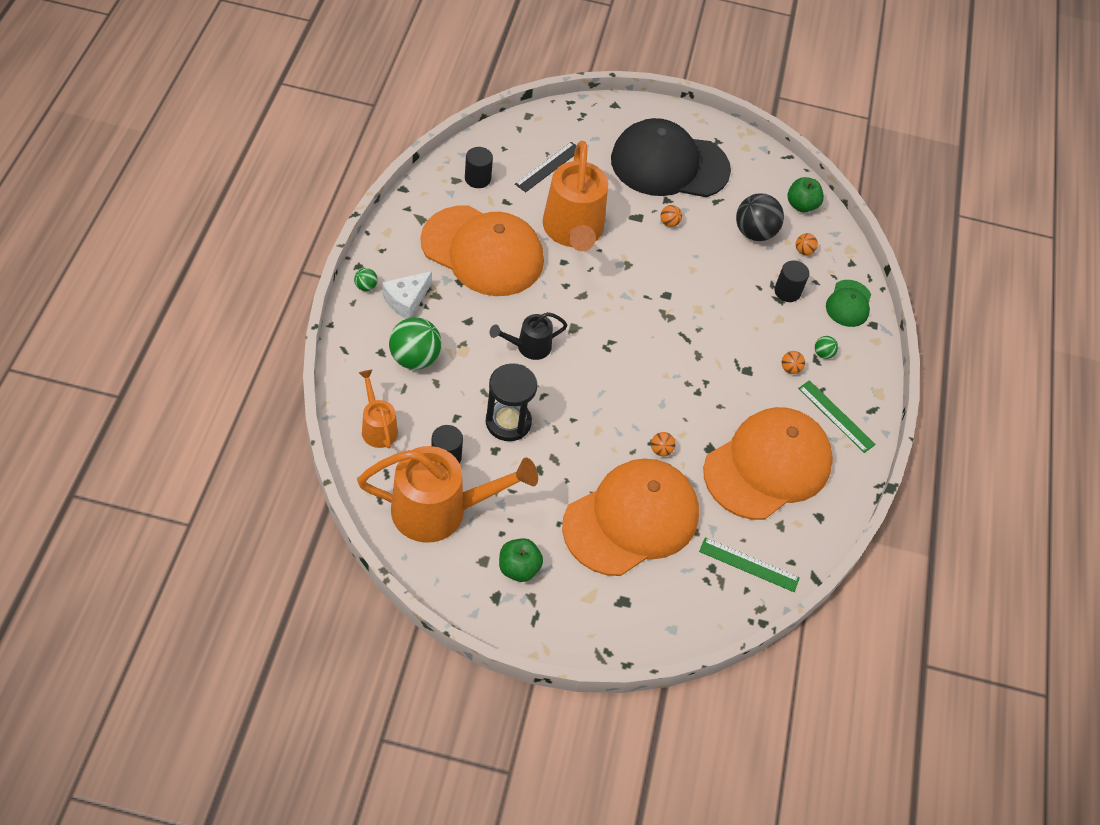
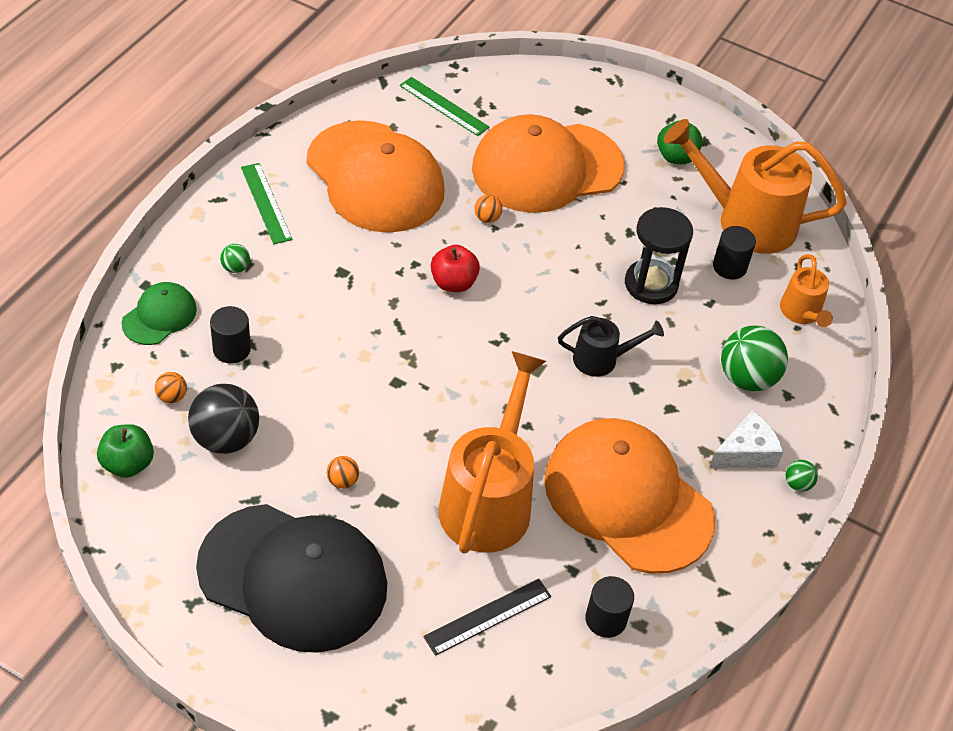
camera: 160 degrees left, 5 degrees down
(662, 382) = (453, 283): none -> red apple
(767, 466) = (375, 177): orange cap -> orange cap turned 105 degrees counterclockwise
(790, 369) = (288, 261): orange ball -> none

